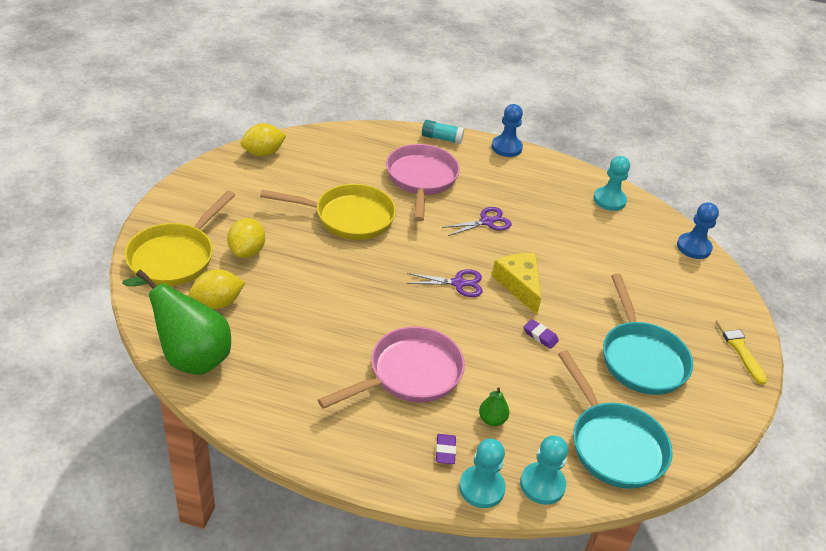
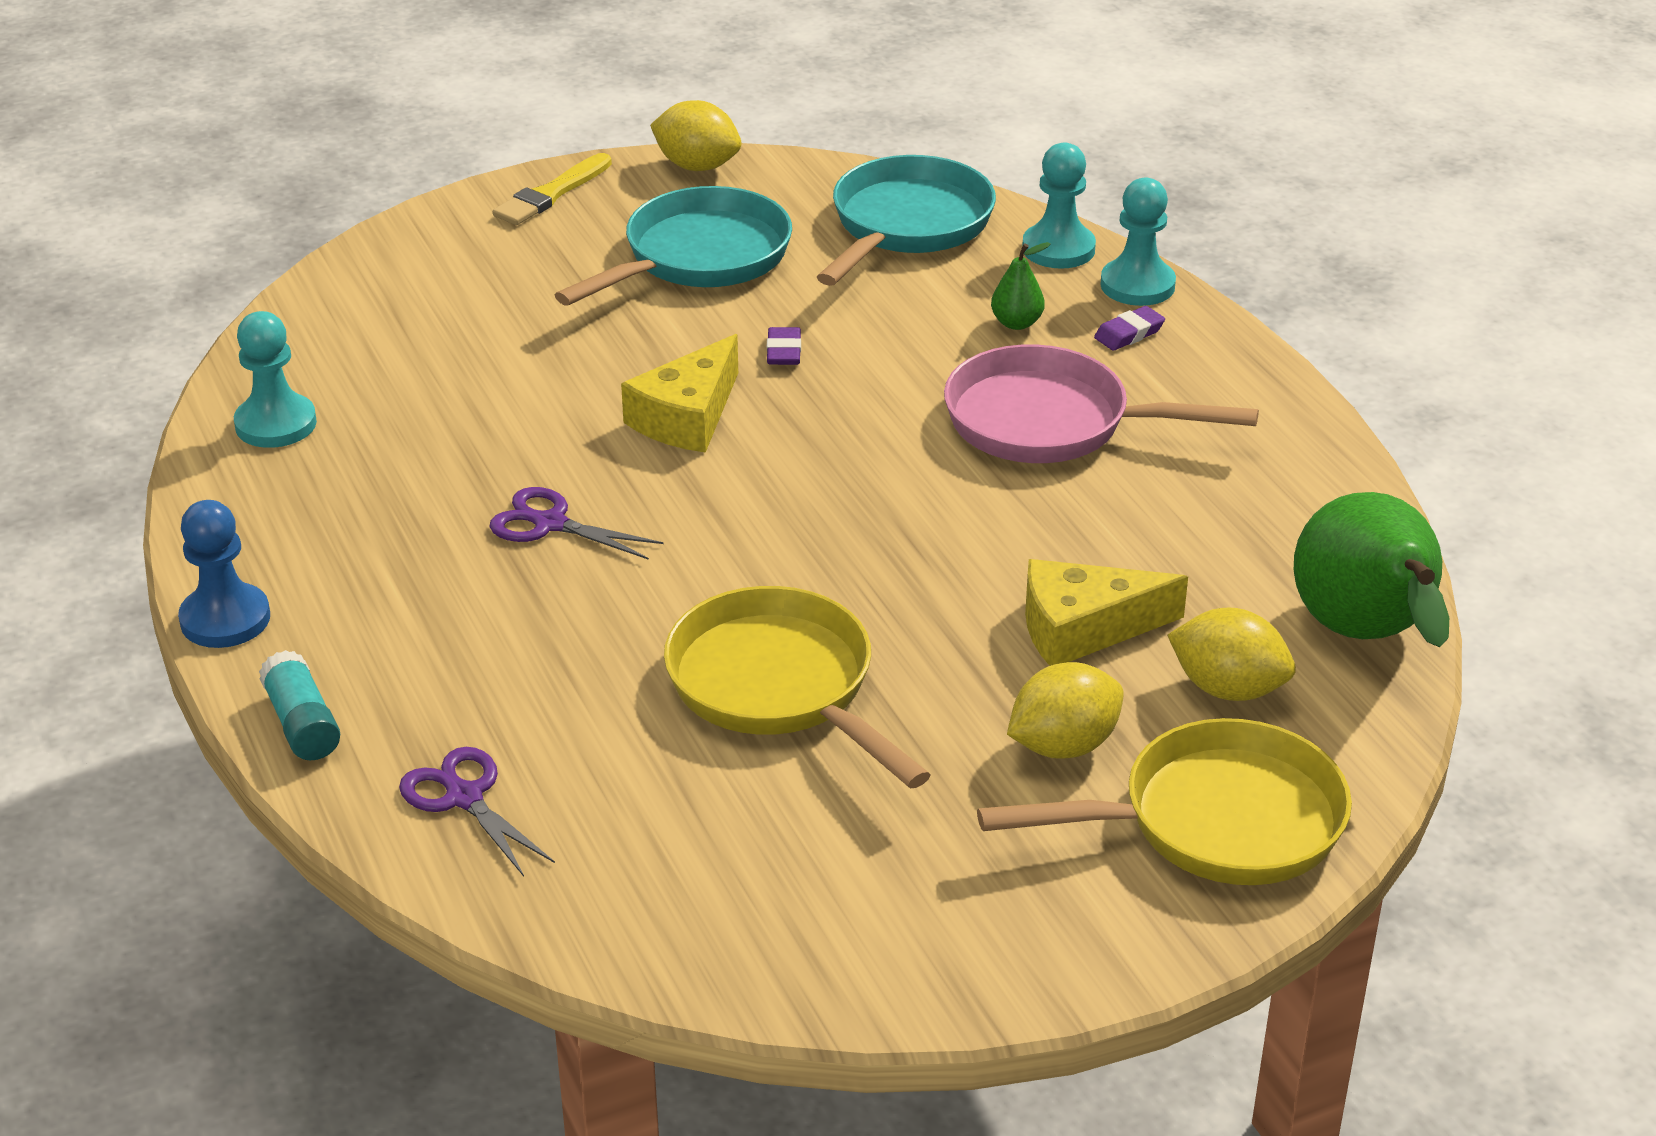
camera: 125 degrees left, 5 degrees down
(263, 153) = (732, 951): yellow lemon -> yellow lemon (697, 166)
(288, 294) = (1083, 628): none -> yellow cheese
(421, 179) = (514, 668): pink pan -> none
(458, 283) = (777, 475): purple scissors -> purple scissors (464, 798)
(693, 247) = (321, 298): blue pawn -> none

